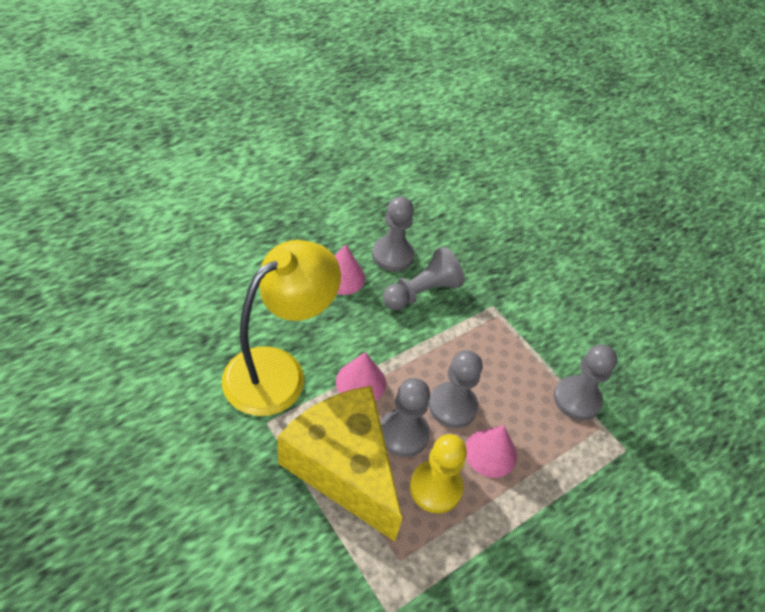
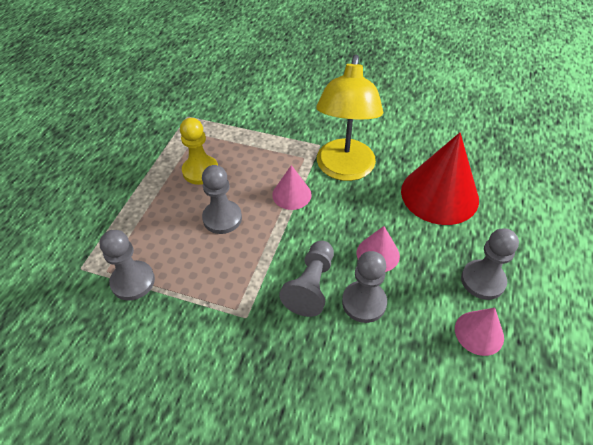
camera: 150 degrees right, 0 degrees up
(225, 282) = (439, 194): none -> red cone
(343, 467) = (259, 150): yellow cheese -> none
(403, 433) = (240, 184): grey pawn -> grey pawn (483, 280)
(490, 453) = (178, 207): pink cone -> pink cone (479, 333)

